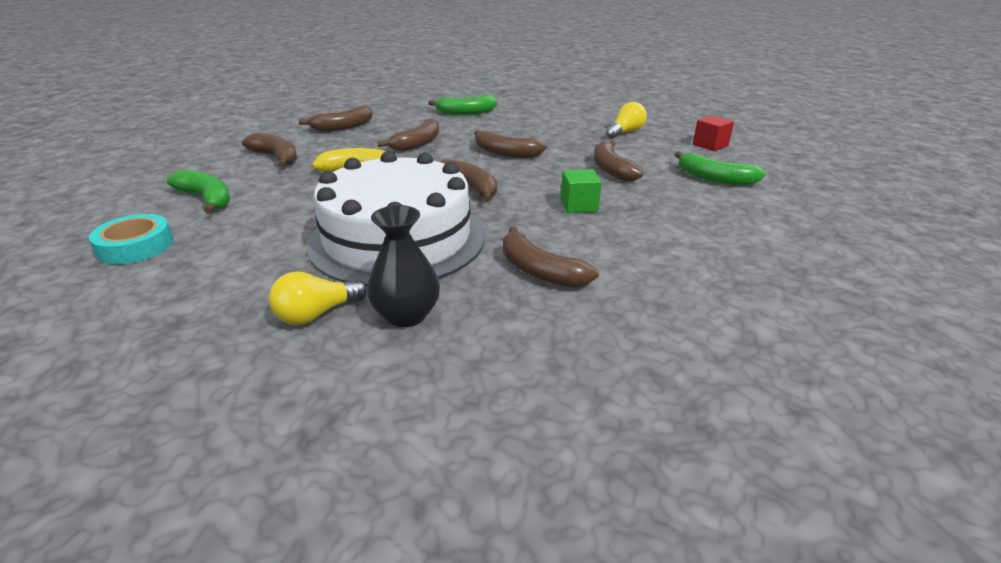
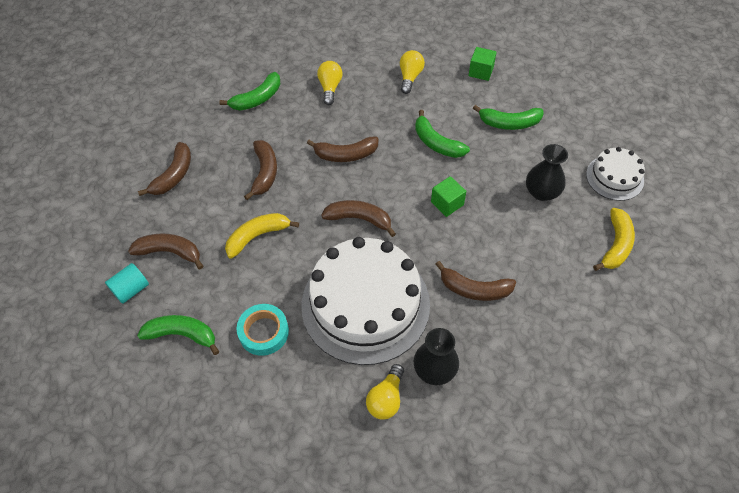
camera: 30 degrees left, 25 degrees up
(135, 246) = (199, 411): turquoise tape -> turquoise tape (264, 332)
(215, 165) = (131, 289): none -> turquoise cylinder
(538, 121) = (330, 87): none -> yellow light bulb
(611, 169) = (436, 143): brown banana -> green banana
(710, 145) = (481, 71): red cube -> green cube
(713, 231) = (542, 192): none -> black vase
(796, 303) = (616, 245): none -> yellow banana
(838, 249) = (614, 177): none -> white cake

